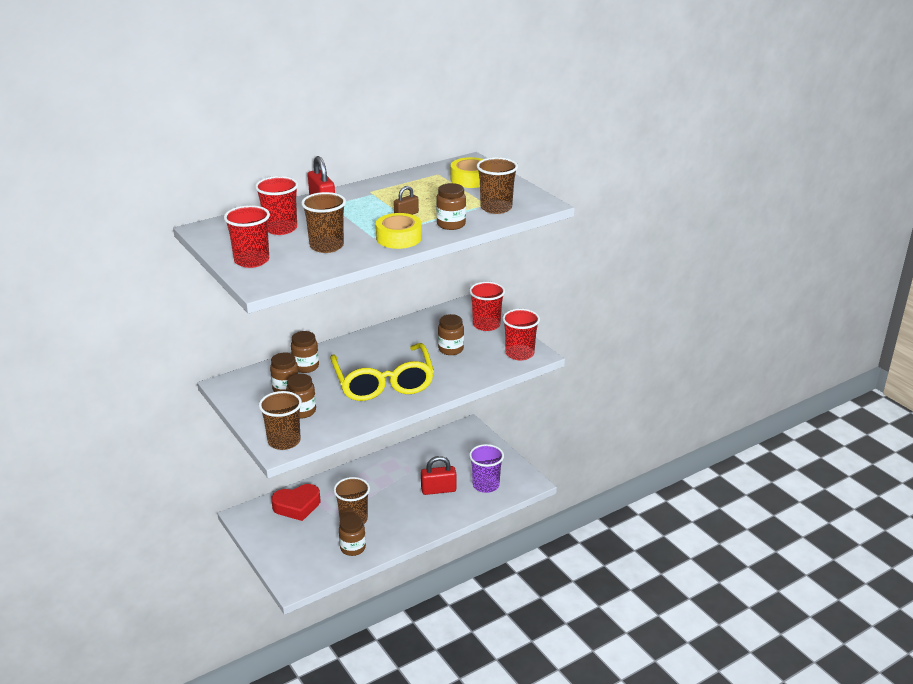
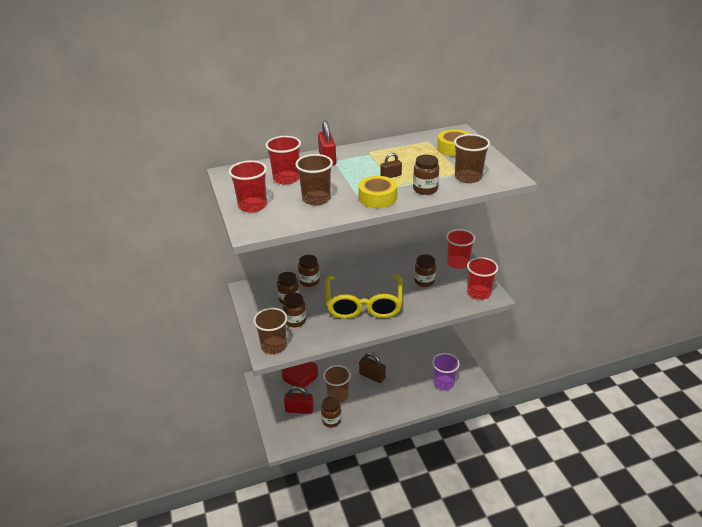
camera: 15 degrees right, 5 degrees up
(392, 491) = (372, 376): none -> brown padlock
(438, 490) = (406, 381): red padlock -> red padlock (299, 409)

